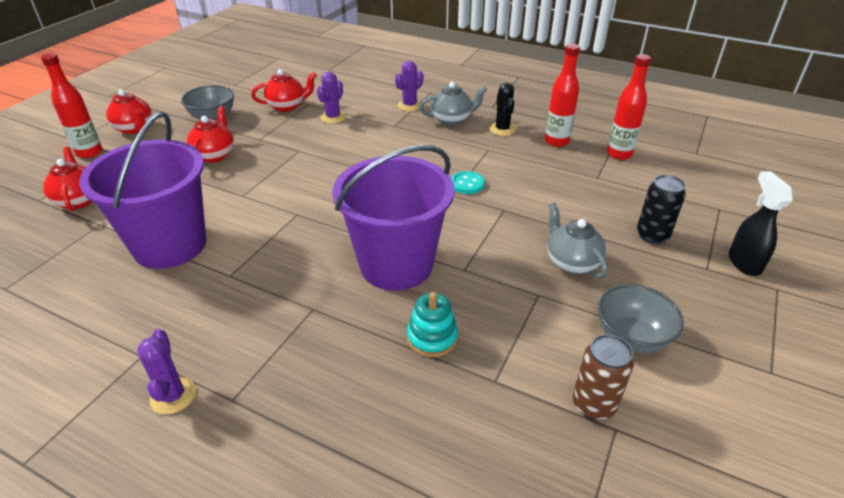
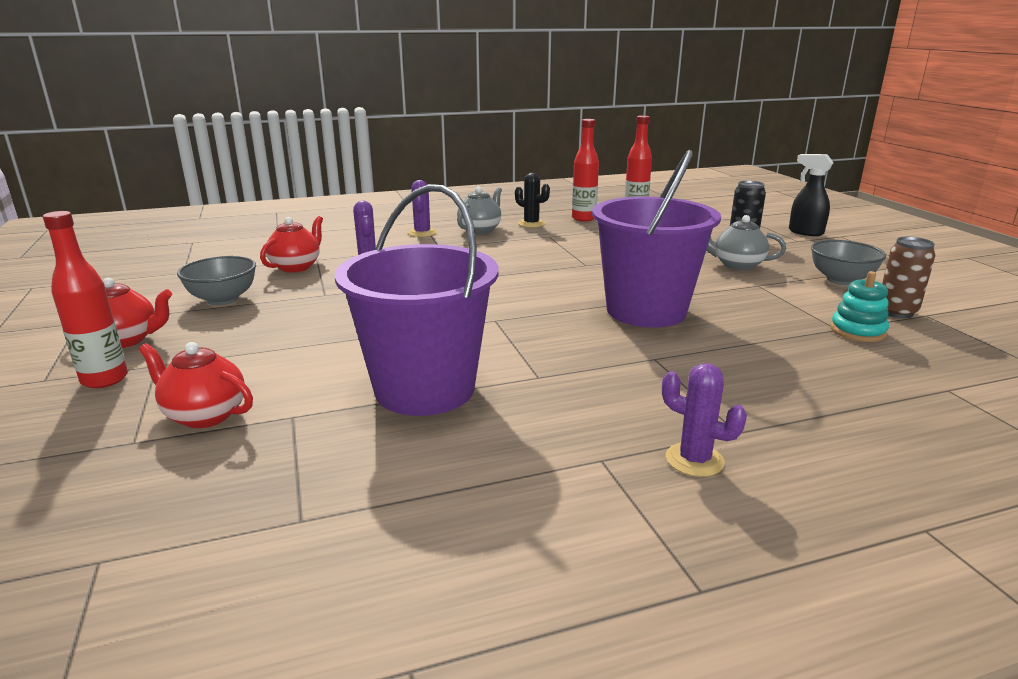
camera: 45 degrees left, 15 degrees down
(214, 155) = (301, 320): red teapot -> none
(432, 337) = (760, 330): turquoise stacking toy -> turquoise stacking toy (857, 331)
(467, 184) = (581, 256): turquoise button -> none

